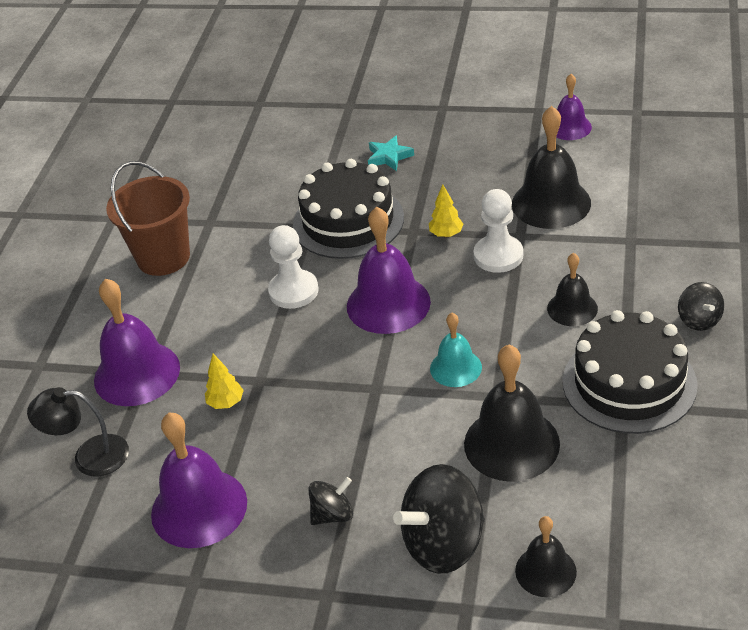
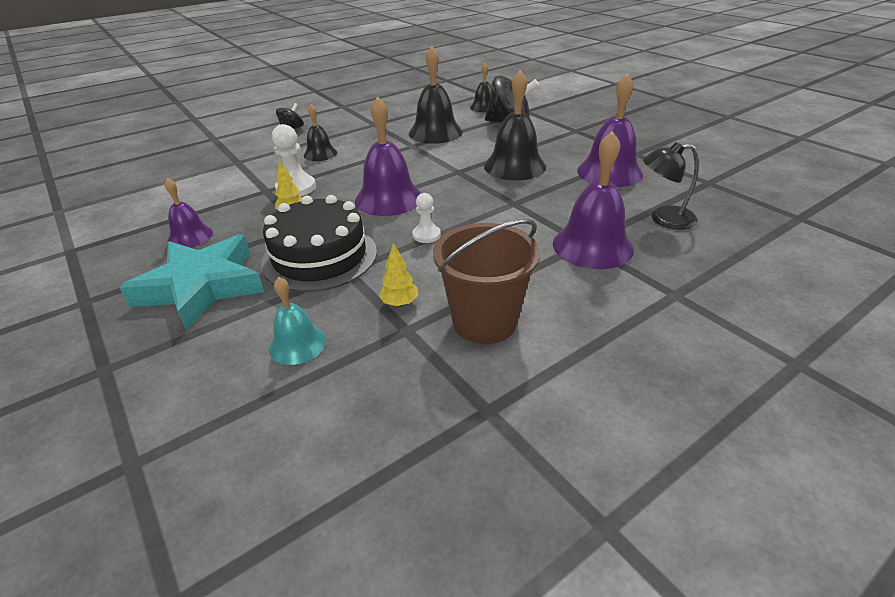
camera: 140 degrees left, 5 degrees down
(89, 456) = (663, 219): black lamp -> black lamp turned 135 degrees clockwise
(226, 403) = (547, 202): yellow tree -> yellow tree (400, 303)
(293, 291) = (426, 235): white pawn -> white pawn, size x0.62
(333, 514) = (543, 145): black spinning top -> none
(389, 157) = (202, 286): turquoise star -> turquoise star, size x2.31
(455, 368) = (409, 160): turquoise bell -> turquoise bell (297, 344)
(551, 203) = (217, 195): black bell -> black bell (514, 166)
(570, 127) = (97, 226): purple bell -> purple bell (190, 236)
(629, 383) = (358, 127): black cake -> none

